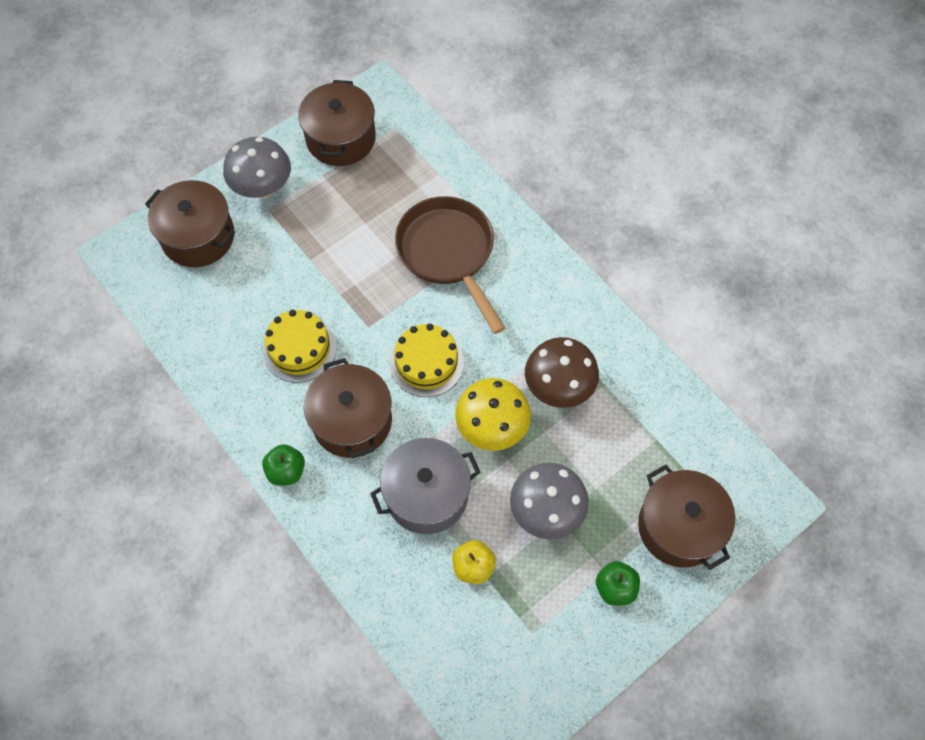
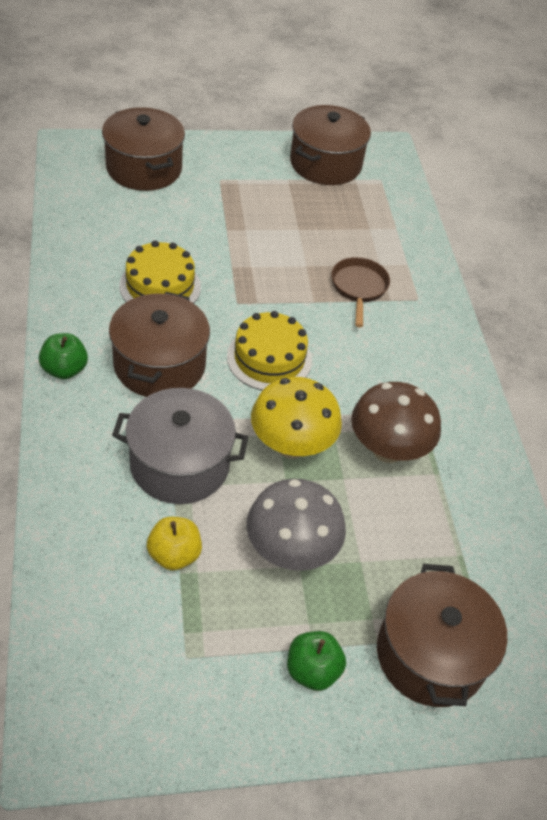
camera: 25 degrees right, 15 degrees down
(263, 188) = (228, 164): grey mushroom -> none
(448, 253) = (359, 288): brown pan -> brown pan, size x0.54

